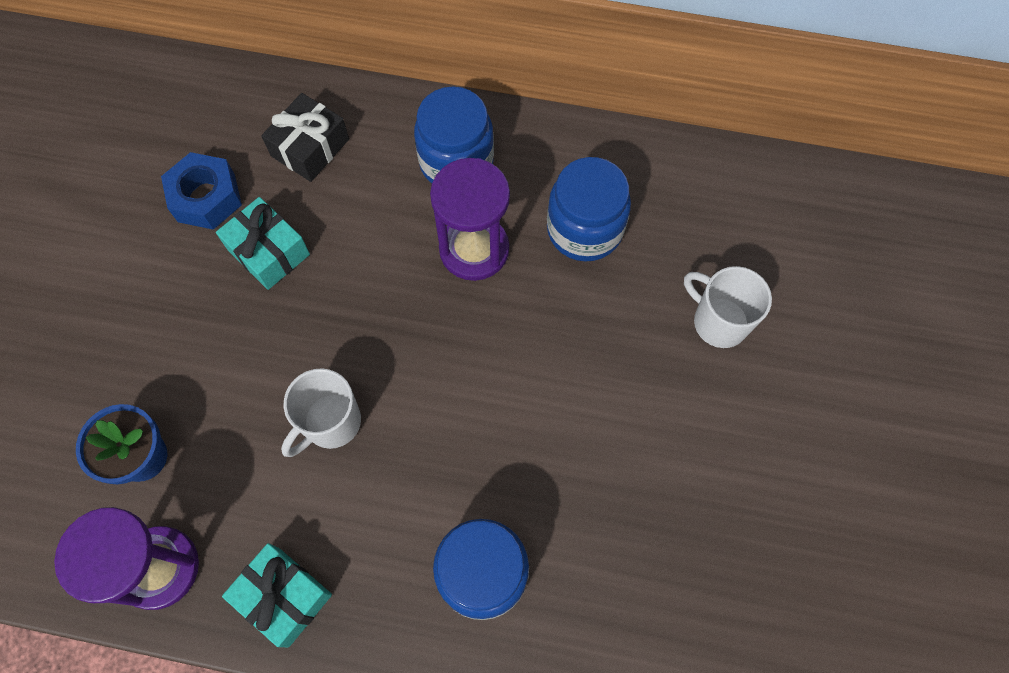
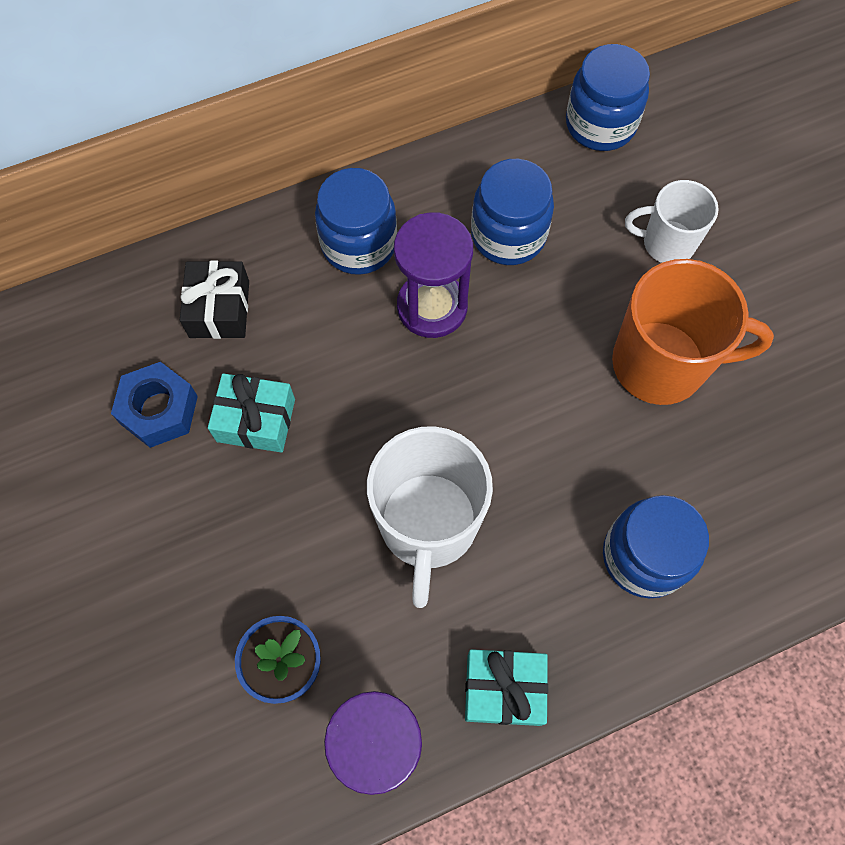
camera: 35 degrees left, 0 degrees up
(331, 423) = (428, 525): white mug -> white mug, size x1.68
(629, 422) = (661, 364): none -> orange mug
(741, 183) = (600, 124): none -> blue jar

